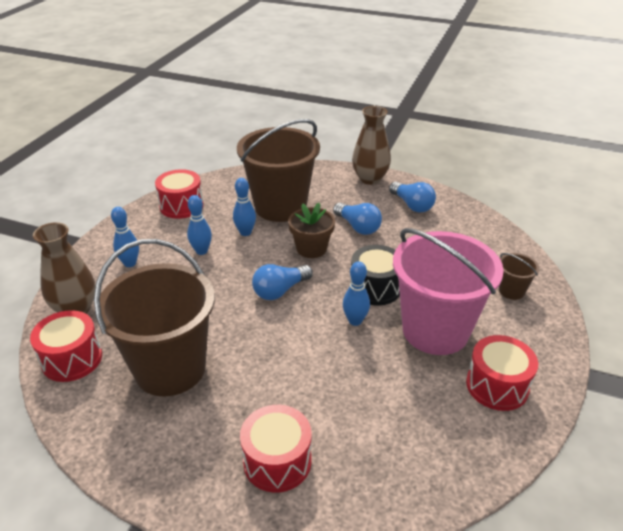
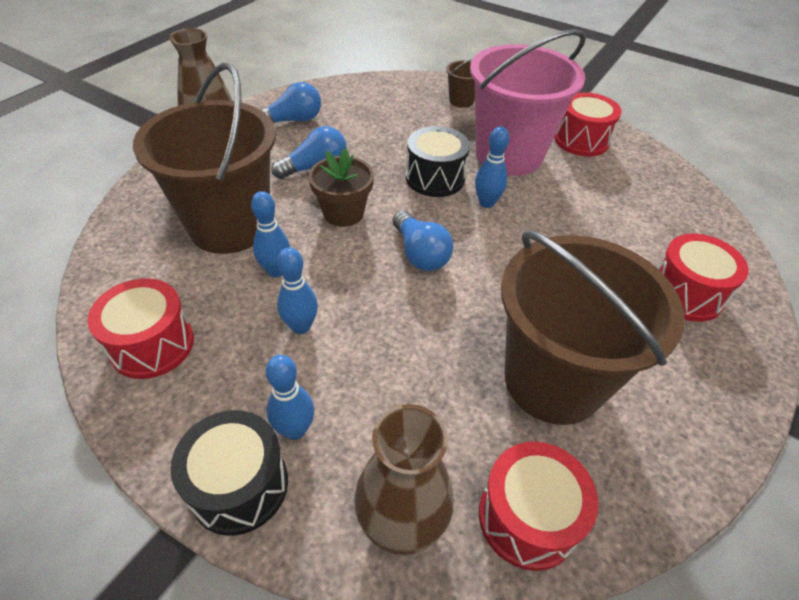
camera: 80 degrees left, 10 degrees up
(99, 253) = (239, 485): none -> black drum

